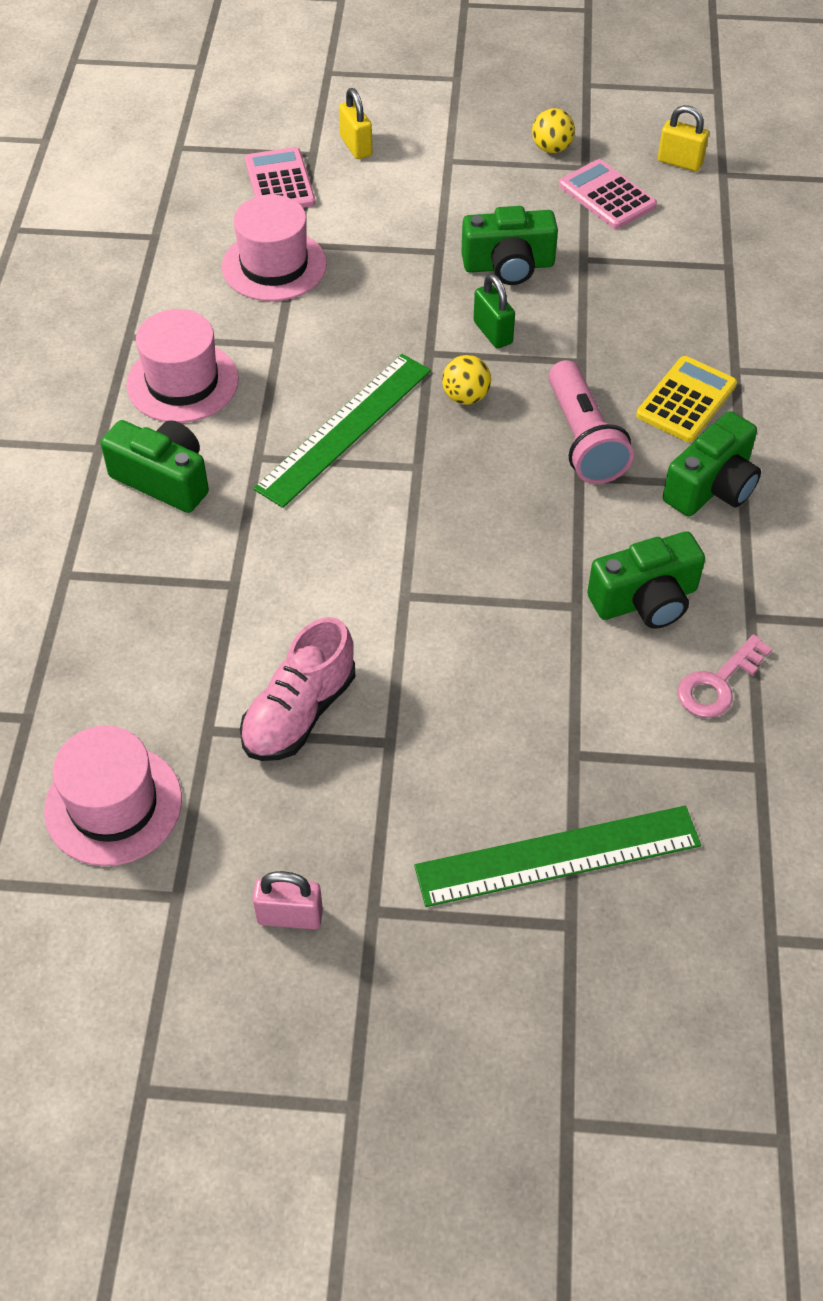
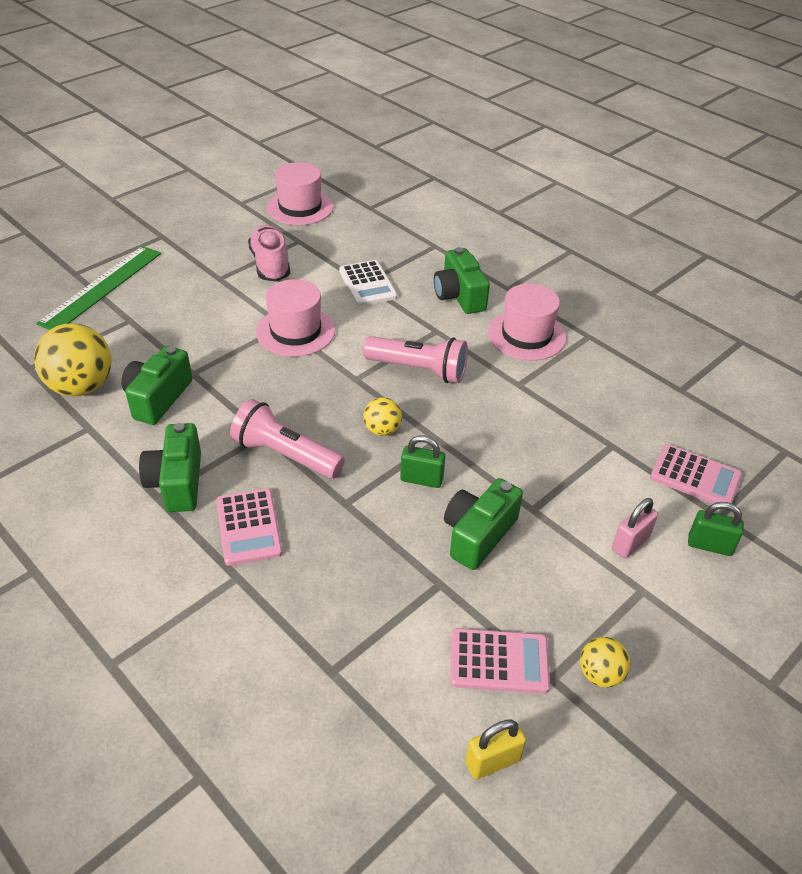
camera: 130 degrees right, 10 degrees down
(163, 479) = (459, 296): green camera -> green camera turned 90 degrees clockwise
(232, 579) = (367, 284): none -> white calculator
(274, 265) = (598, 423): pink hat -> pink hat (295, 331)
(290, 916) = (192, 219): pink padlock -> pink padlock (630, 543)
(344, 428) = (418, 370): green ruler -> pink flashlight
(356, 146) = (709, 545): yellow padlock -> green padlock
(686, 400) = (249, 527): yellow calculator -> pink calculator
(718, 684) = (81, 386): pink key -> yellow ball

